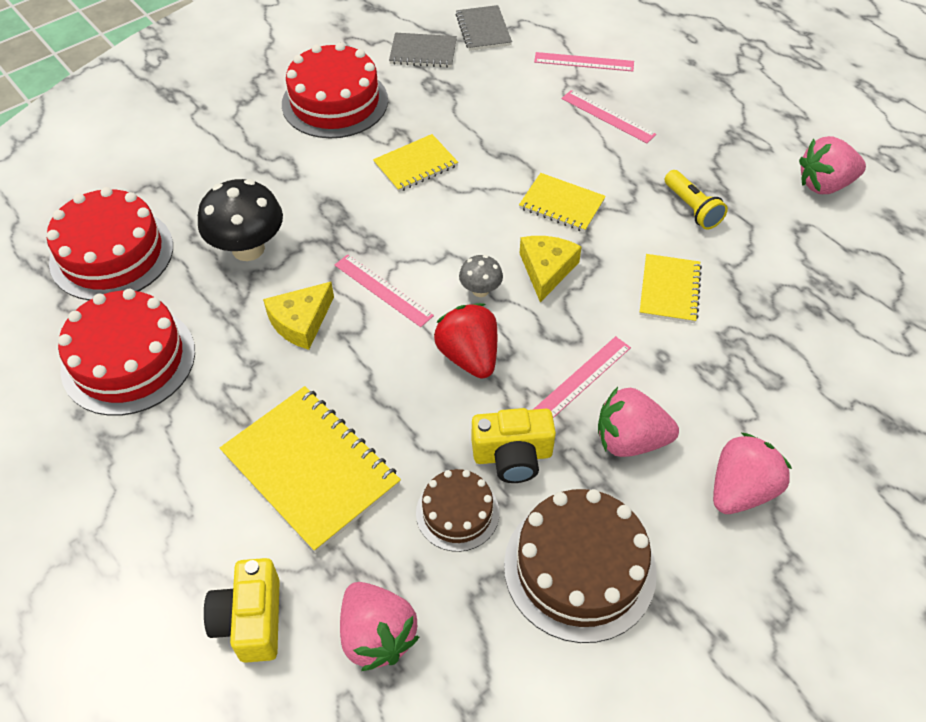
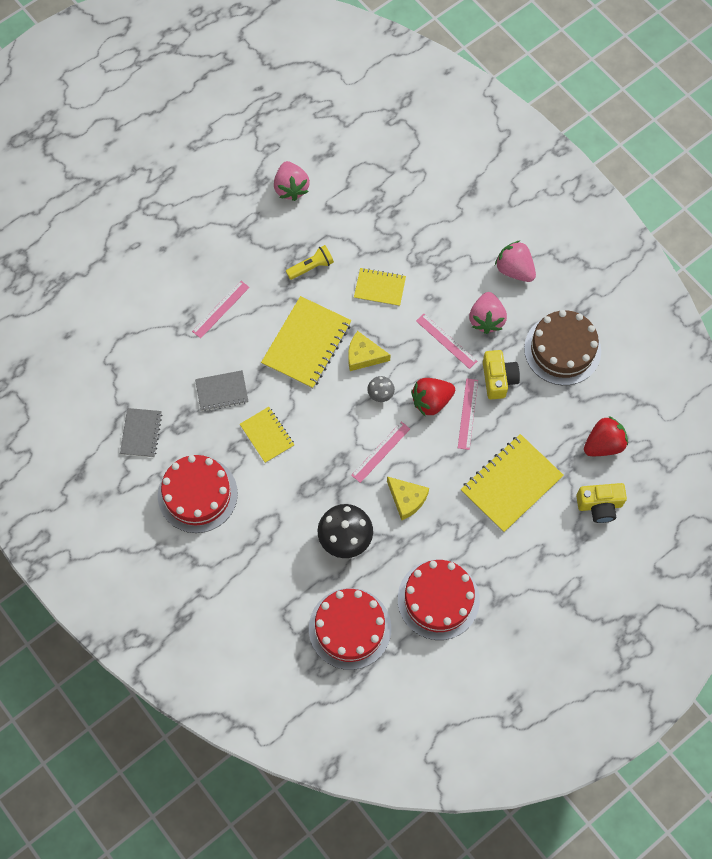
camera: 90 degrees left, 15 degrees up
(377, 635) = (603, 444): pink strawberry -> red strawberry
(457, 512) = (534, 407): brown cake -> none
(483, 30) = (116, 390): grey notebook -> grey notebook (222, 391)
(561, 204) = (307, 344): yellow notebook -> yellow notebook, size x1.73
(584, 62) = (159, 320): pink ruler -> pink ruler (467, 413)

